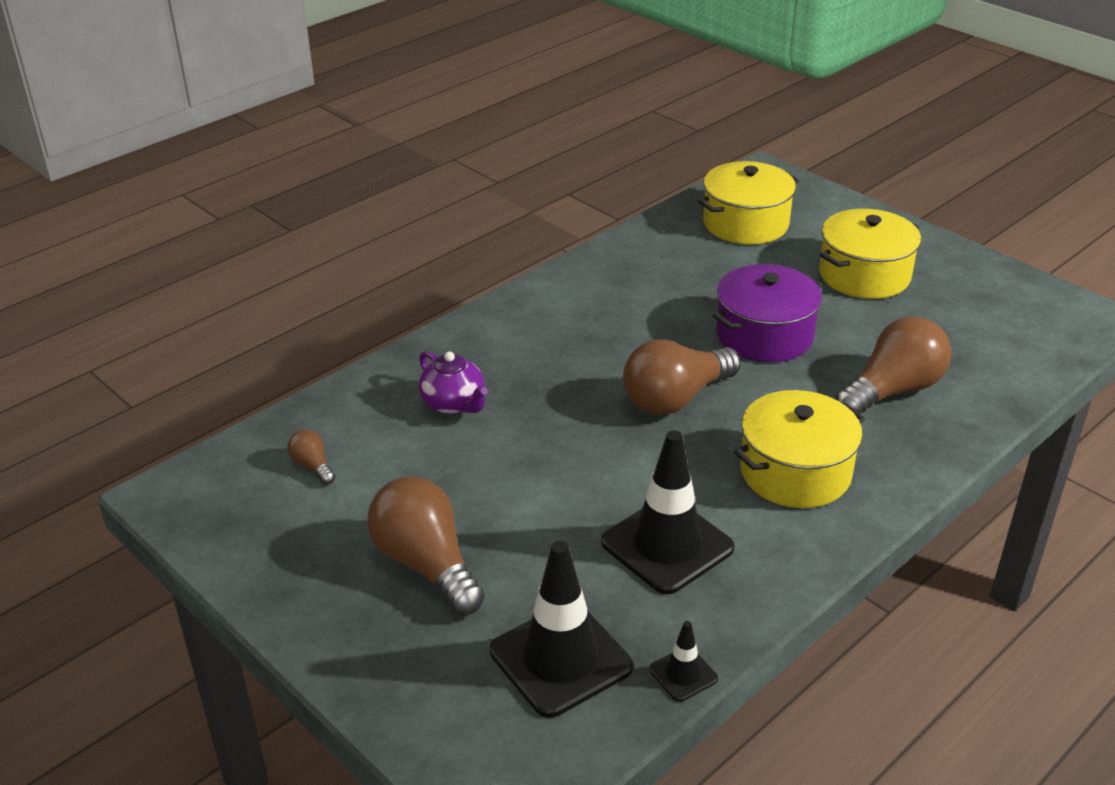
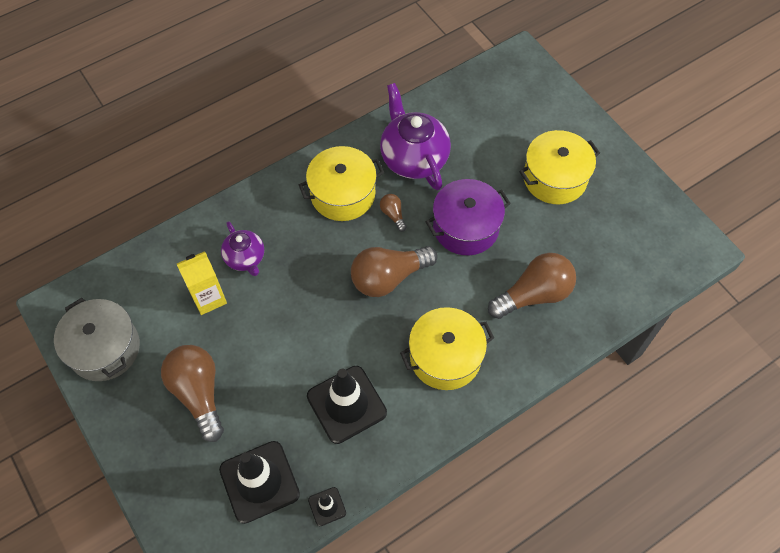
camera: 10 degrees right, 25 degrees up
(257, 532) = (104, 348): none -> grey pot
(312, 466) = (147, 298): brown light bulb -> brown light bulb (393, 215)
(410, 453) = (208, 298): none -> yellow carton
(662, 277) = (413, 158): none -> purple teapot
(745, 223) = (489, 111): yellow pot -> yellow pot (343, 194)

